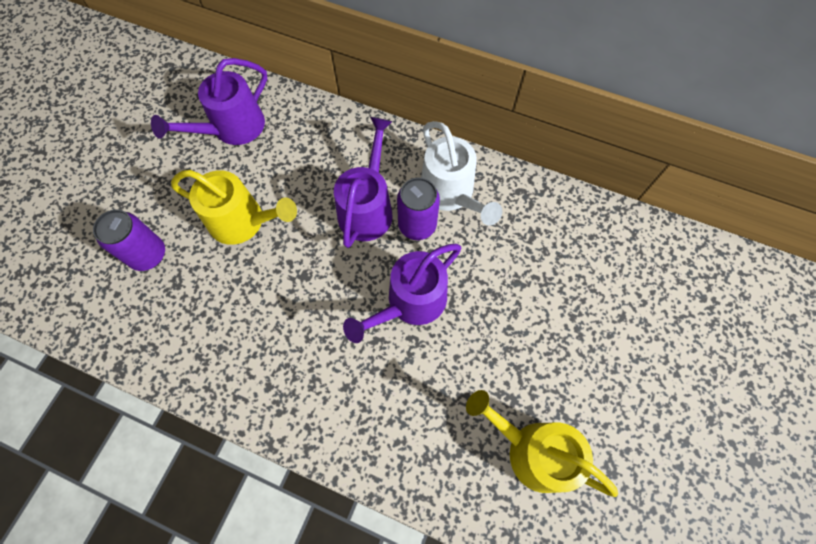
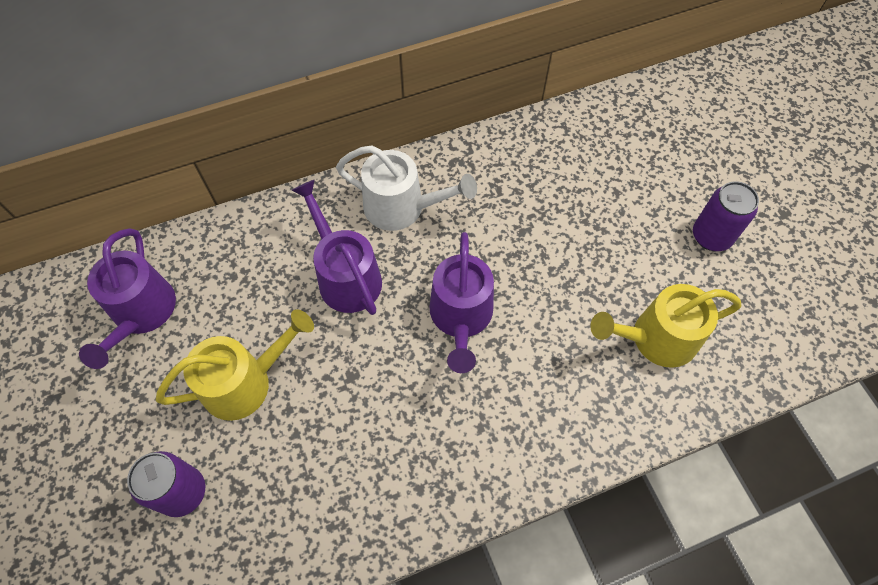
camera: 45 degrees left, 5 degrees down
(417, 225) = (402, 254): purple can -> purple can (711, 236)

